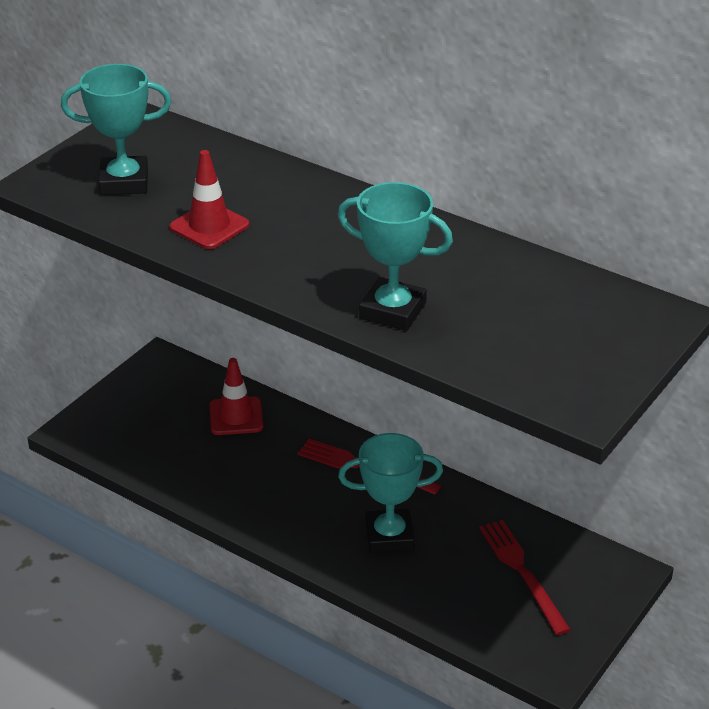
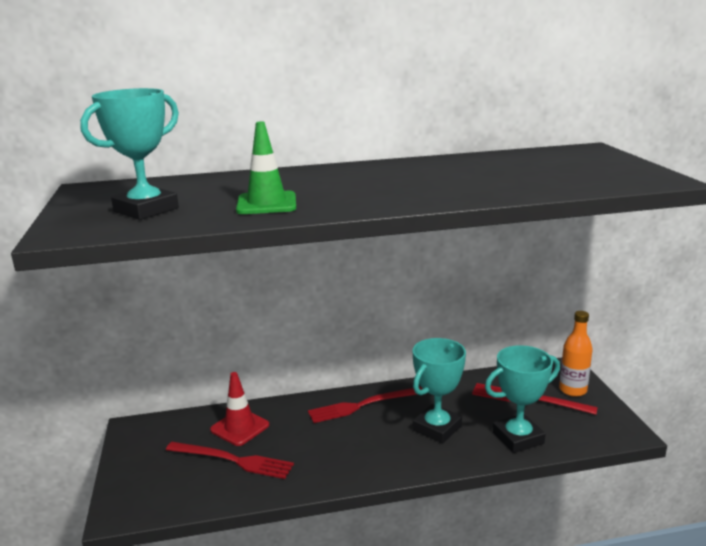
camera: 45 degrees left, 15 degrees down
(192, 444) = (233, 460): none -> red fork
(209, 226) = (266, 204): red traffic cone -> green traffic cone
(392, 311) = (477, 189): turquoise trophy -> turquoise trophy (518, 438)
(586, 597) = (572, 390): none -> orange bottle

